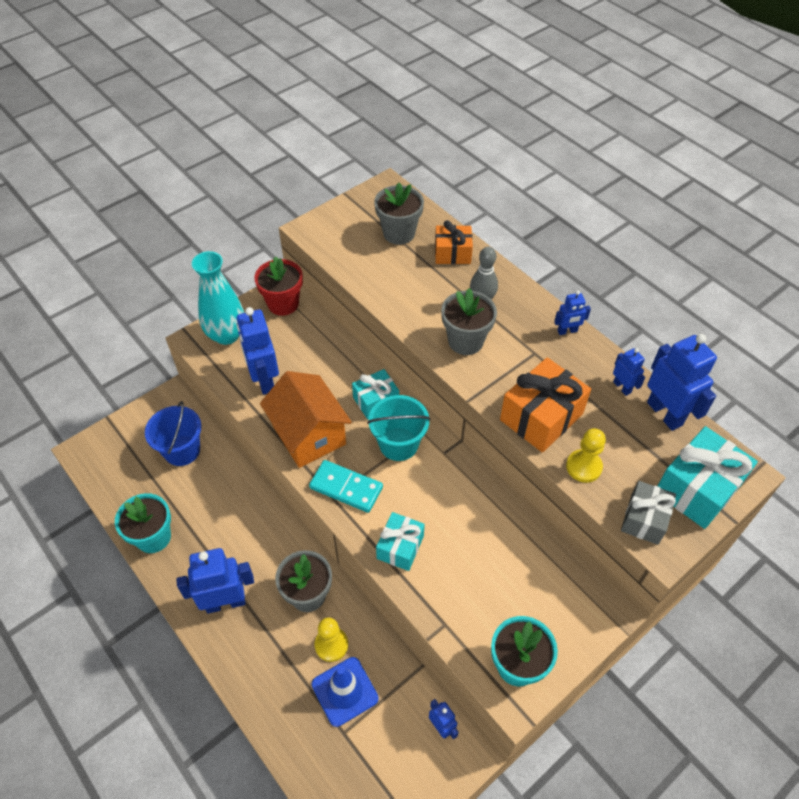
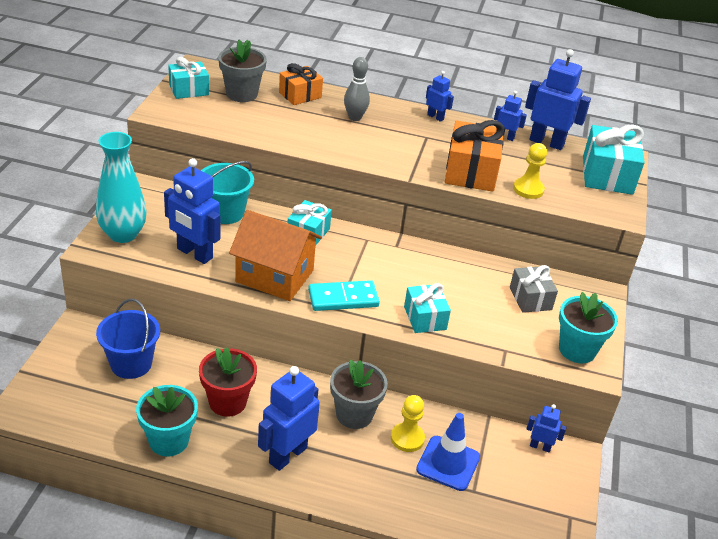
camera: 40 degrees left, 15 degrees down
(283, 304) = (155, 195): red flower pot -> red flower pot (227, 402)
(356, 212) = (189, 90): none -> turquoise gift
(398, 444) = (356, 254): turquoise bucket -> turquoise bucket (225, 213)
(465, 341) = (369, 145): grey flower pot -> none
(567, 331) = (435, 117): blue robot -> blue robot turned 90 degrees counterclockwise
(644, 519) = (594, 203): grey gift -> grey gift (530, 298)

